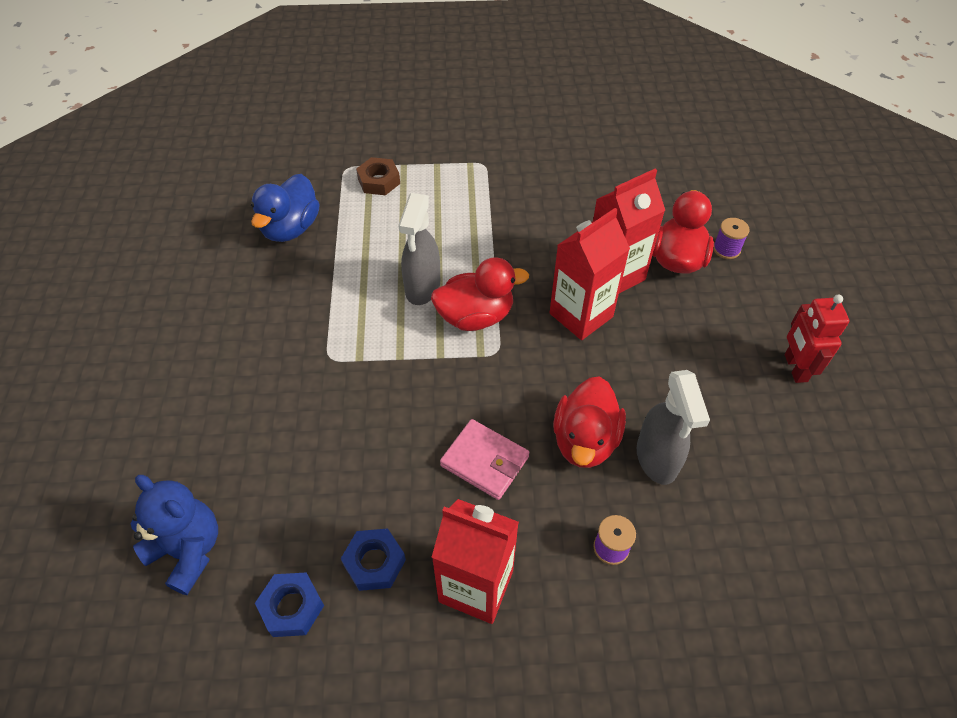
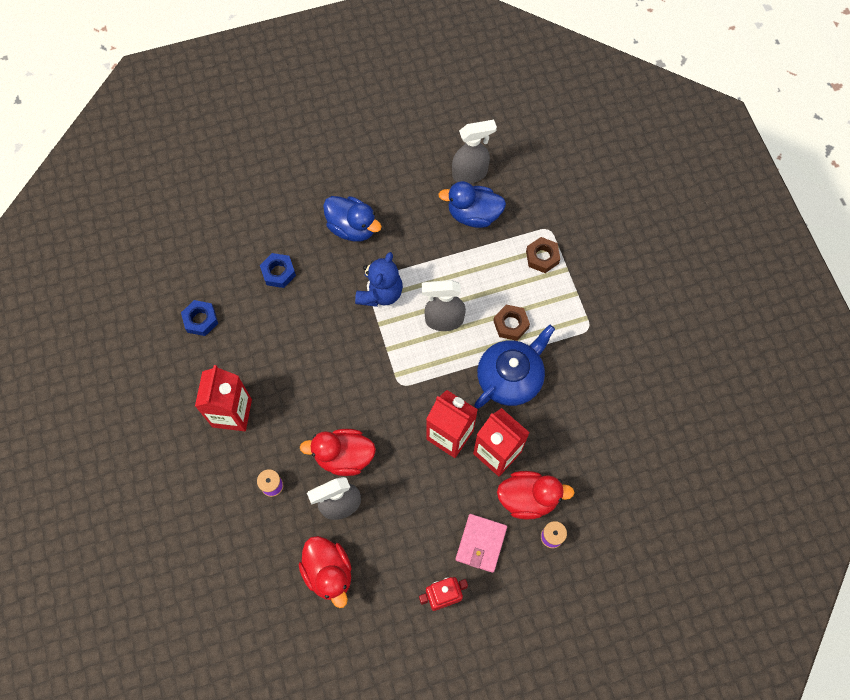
camera: 75 degrees right, 15 degrees up
(188, 551) = (221, 255): blue teddy bear -> blue teddy bear (380, 293)
(232, 219) = (470, 174): none -> grey spray bottle
(239, 358) = (352, 228): none -> blue duck
(374, 562) = (234, 354): blue nut -> blue nut (278, 272)
(453, 226) = (511, 324): none -> brown nut
(475, 316) = (428, 363): red duck -> red duck (328, 572)
(484, 461) = (314, 398): pink wallet -> pink wallet (481, 543)
(521, 241) = (510, 377): none -> blue teapot

